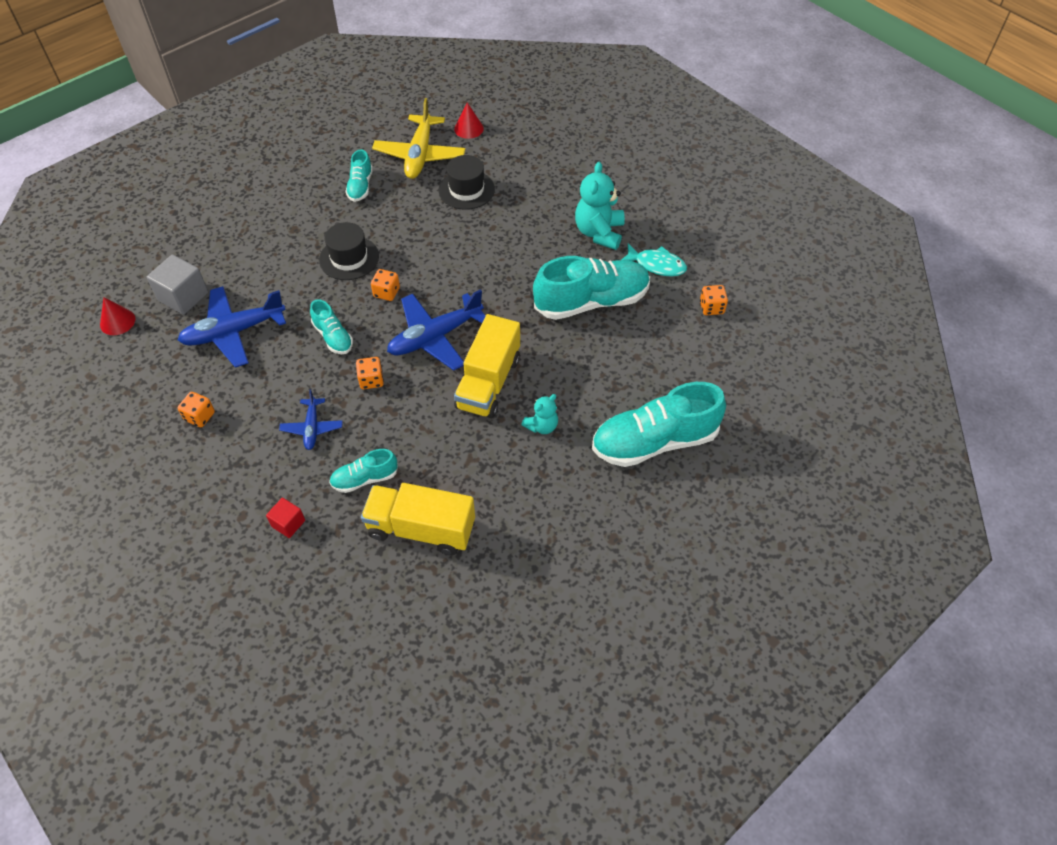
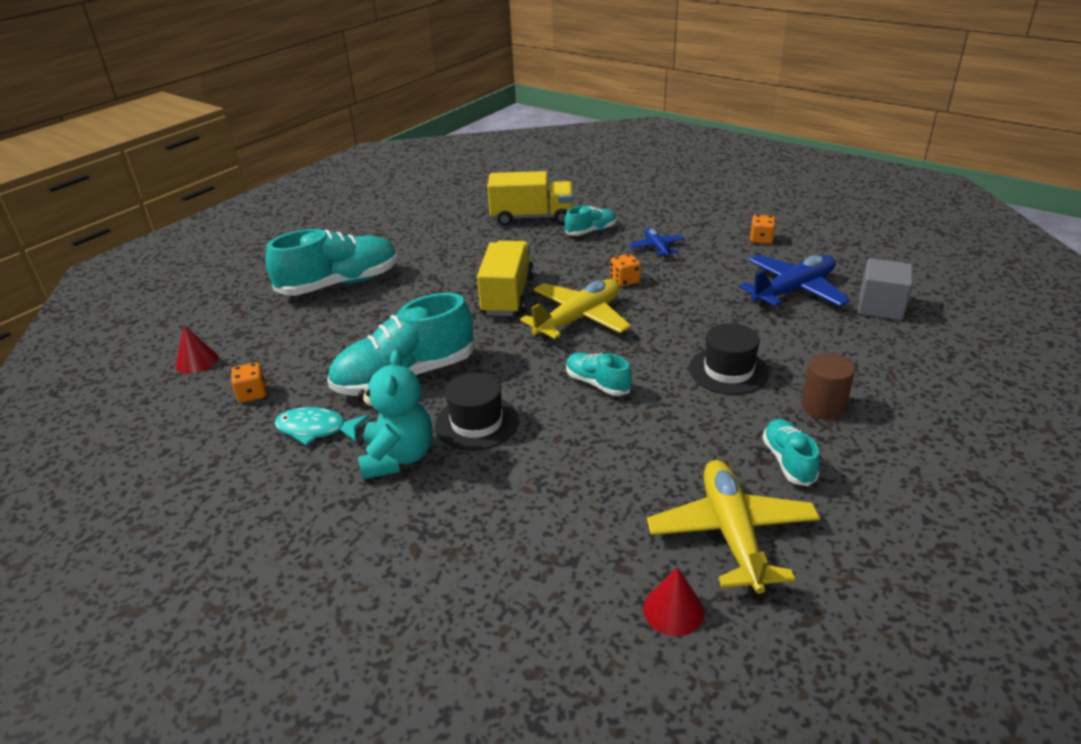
camera: 170 degrees right, 20 degrees down
(117, 321) = (920, 280): red cone -> red cone (197, 361)
(288, 523) = (635, 206): red cube -> none
(309, 217) = (823, 406): none -> brown cylinder
(333, 337) = (687, 302): turquoise shoe -> turquoise shoe (597, 383)
(386, 292) = (657, 346): orange dice -> none
(435, 337) = (578, 318): blue plane -> yellow plane
(466, 190) = (620, 486): black hat -> black hat (476, 423)
(542, 426) = (447, 278): turquoise teddy bear -> none

